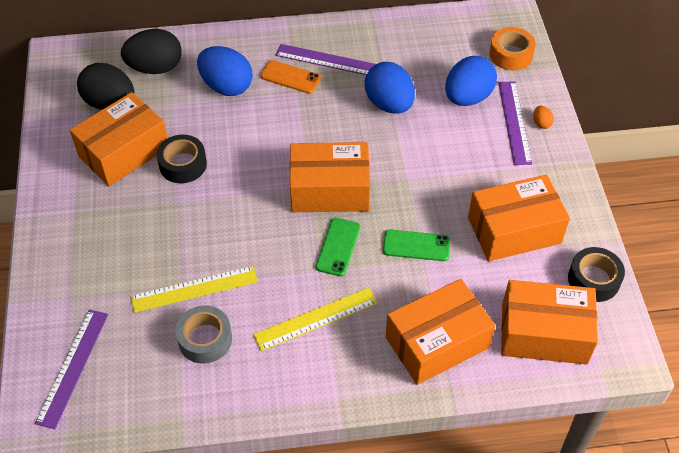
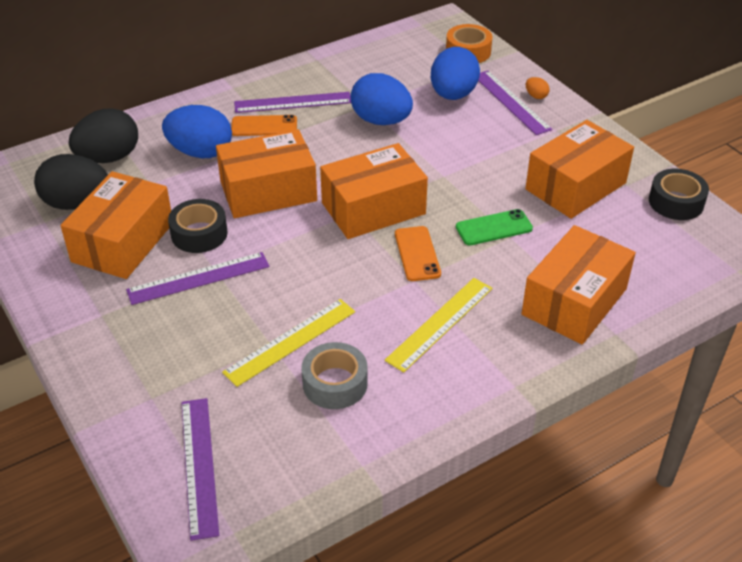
camera: 25 degrees left, 10 degrees down
(160, 206) = (198, 278): none -> purple ruler
(338, 247) = (417, 254): green phone -> orange phone
(544, 333) = (666, 259): orange box -> orange box (268, 191)

